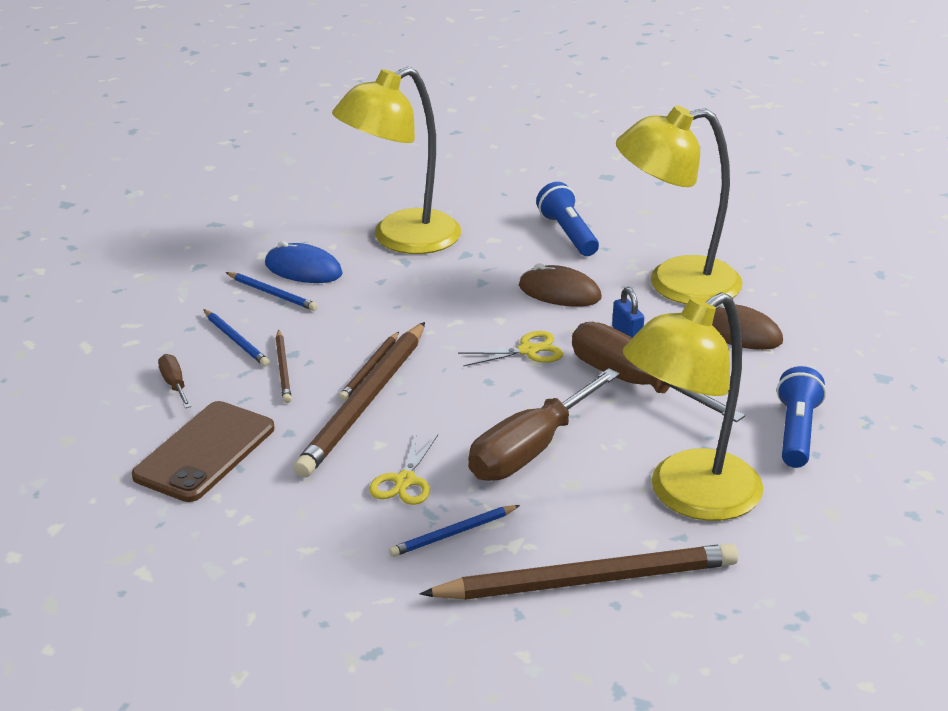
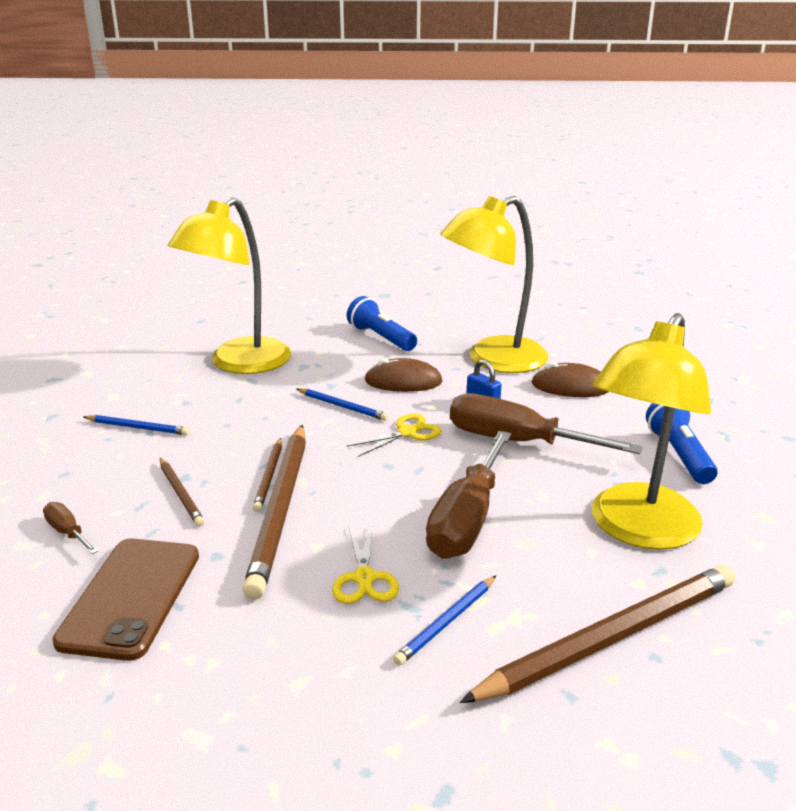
camera: 20 degrees left, 5 degrees down
(236, 340) = (118, 476): blue pencil -> blue pencil (342, 406)
(303, 269) = (159, 402): blue mouse -> none

